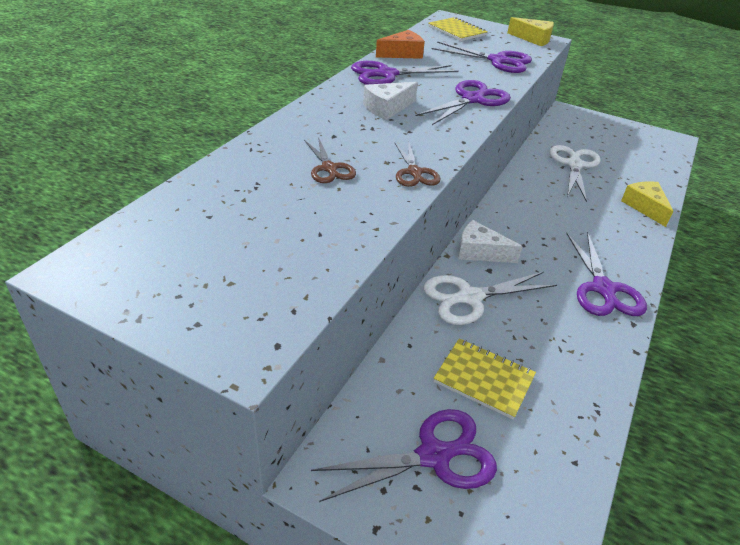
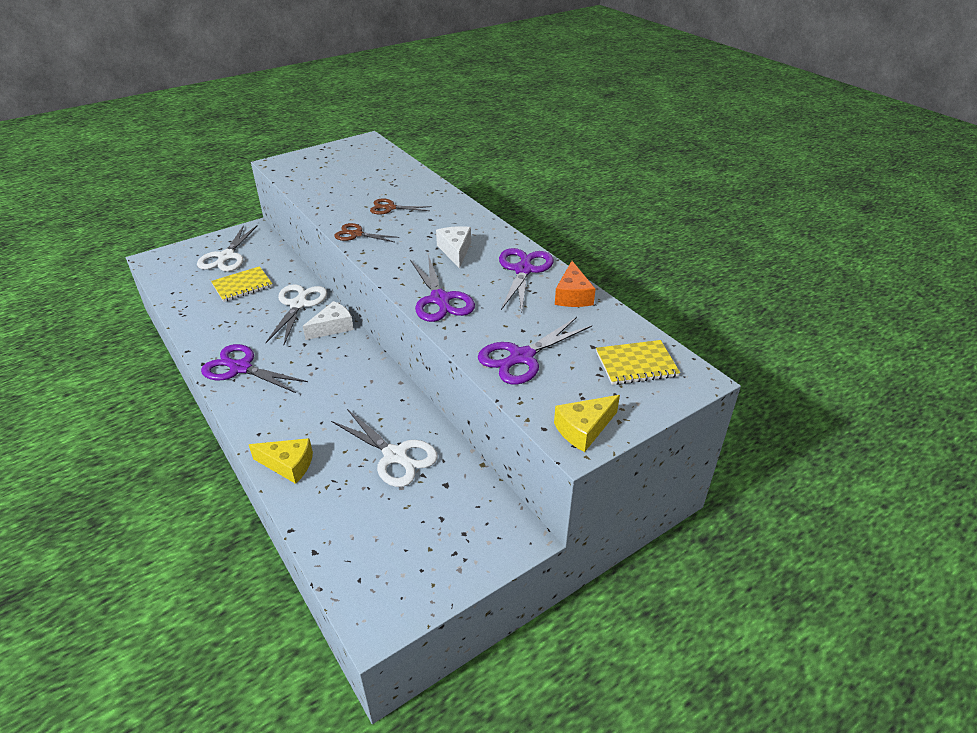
camera: 120 degrees right, 0 degrees up
(434, 456) = (226, 256): purple scissors -> white scissors

